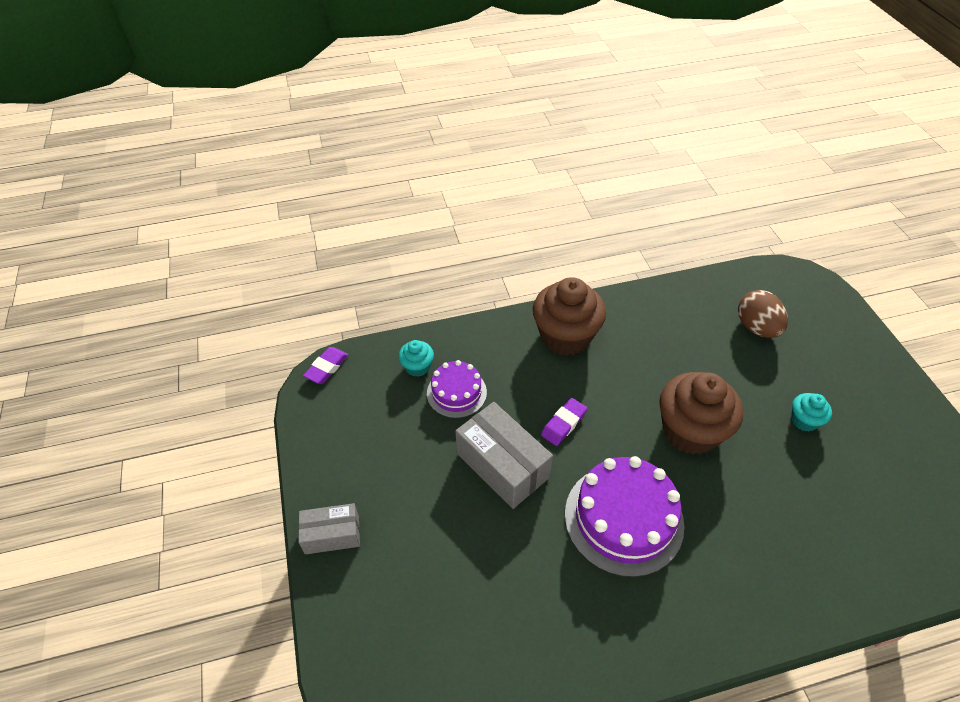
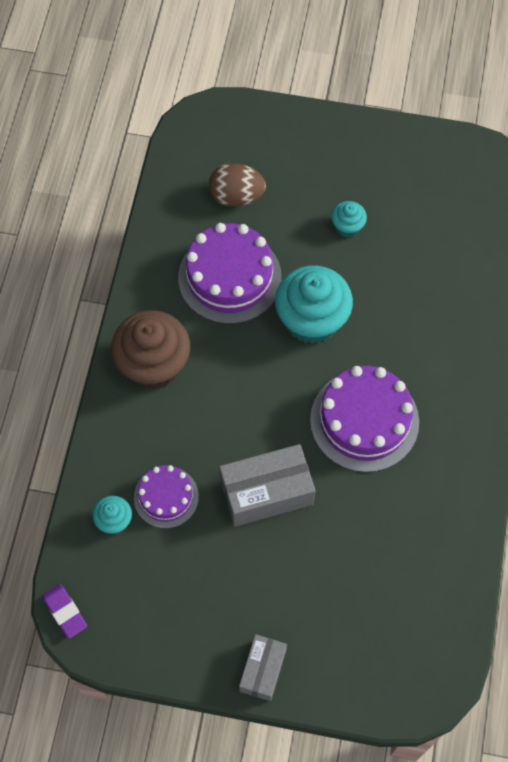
camera: 65 degrees left, 15 degrees up
(563, 424) = (251, 419): purple eraser -> none
(680, 354) = (229, 277): none -> purple cake
(690, 431) = (311, 320): brown cupcake -> turquoise cupcake

